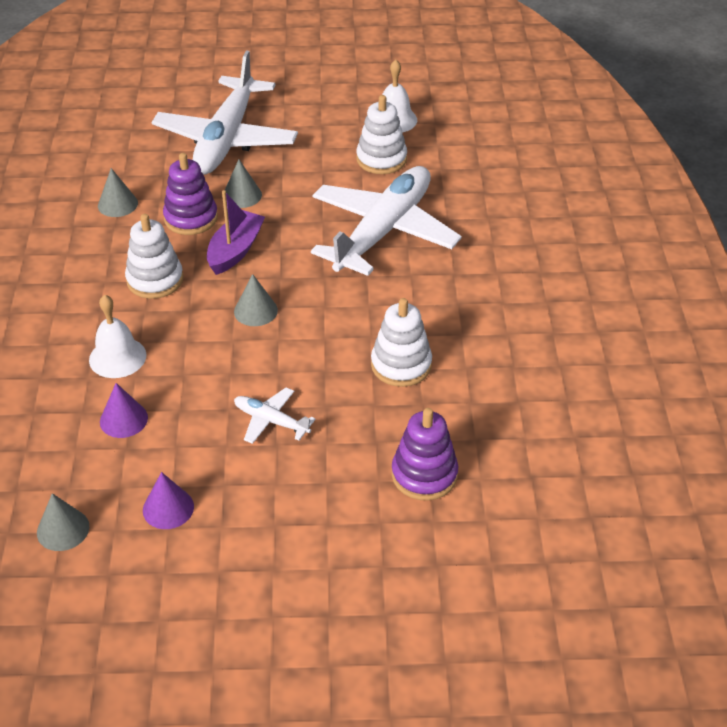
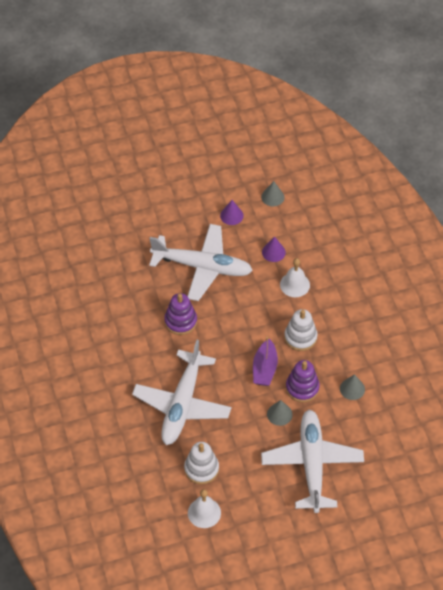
camera: 165 degrees right, 10 degrees up
(255, 311) = (235, 329): grey cone -> none
(271, 421) = (202, 267): white plane -> white plane, size x2.35
(401, 365) = (147, 312): white stacking toy -> none
(424, 474) = (121, 256): purple stacking toy -> purple stacking toy (180, 321)

